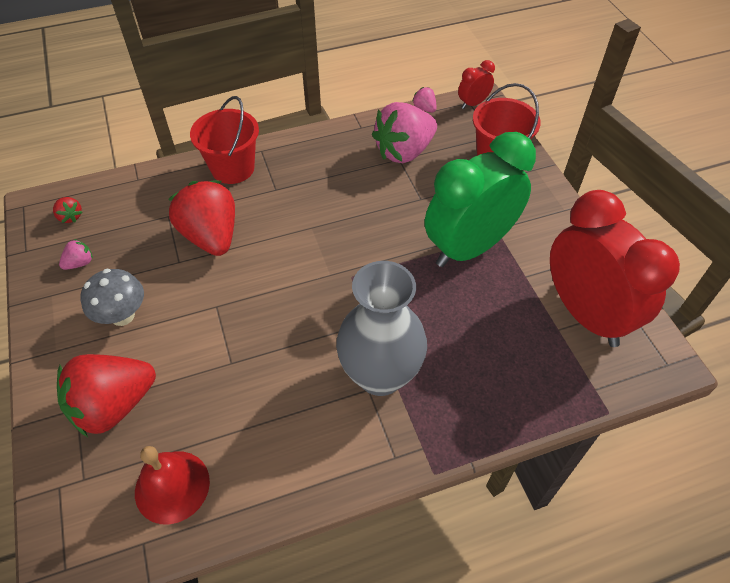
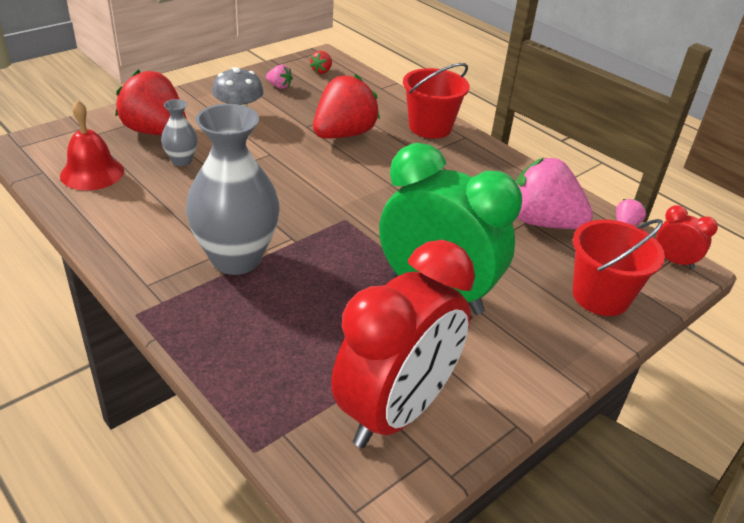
camera: 65 degrees right, 15 degrees down
(191, 389) = (181, 161): none -> grey vase

